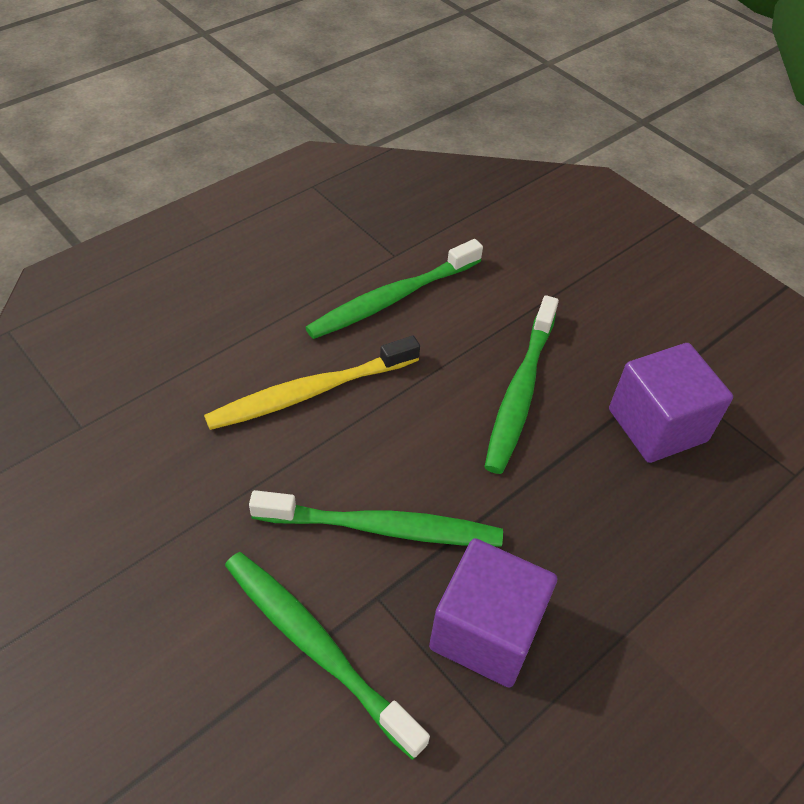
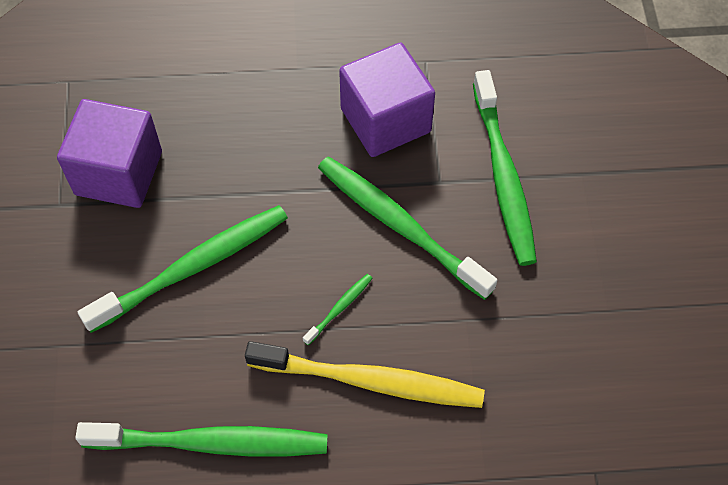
camera: 140 degrees left, 10 degrees up
(378, 428) = (339, 308): none -> green toothbrush

